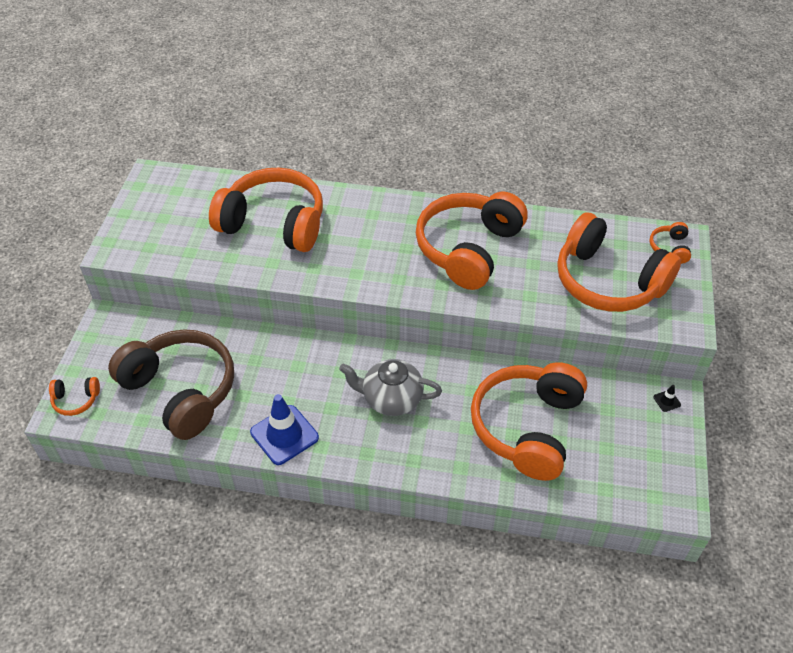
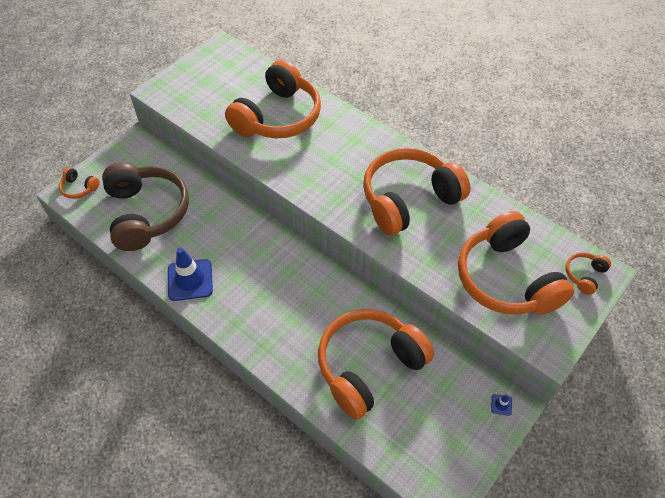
camera: 30 degrees right, 5 degrees up
(274, 223) = (277, 116): orange headphones -> orange headphones turned 75 degrees clockwise
(391, 399) = (282, 291): grey teapot -> none
(667, 401) = (501, 405): black traffic cone -> blue traffic cone

